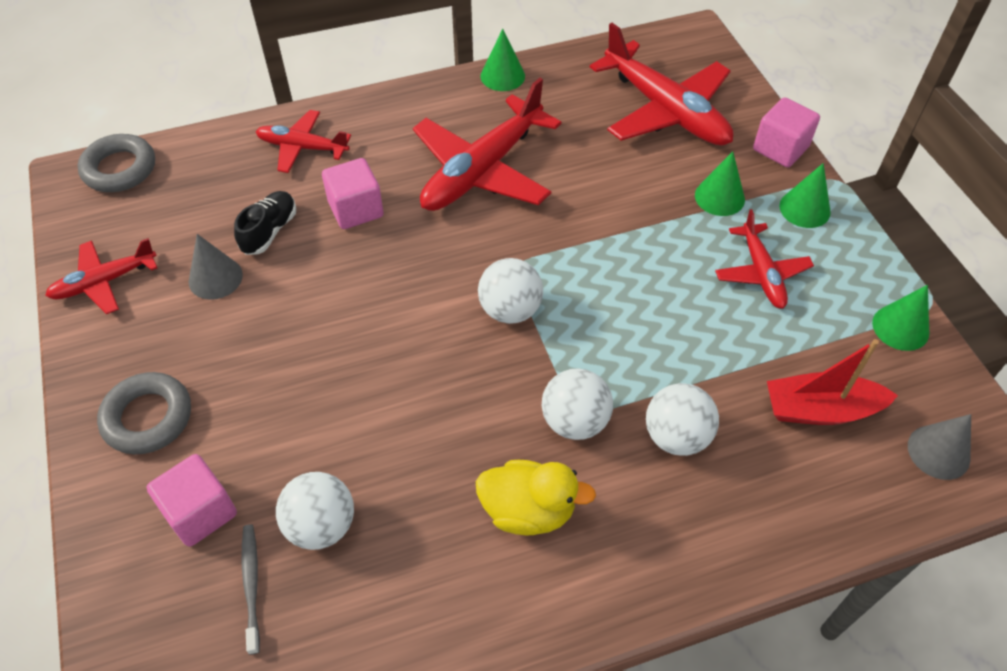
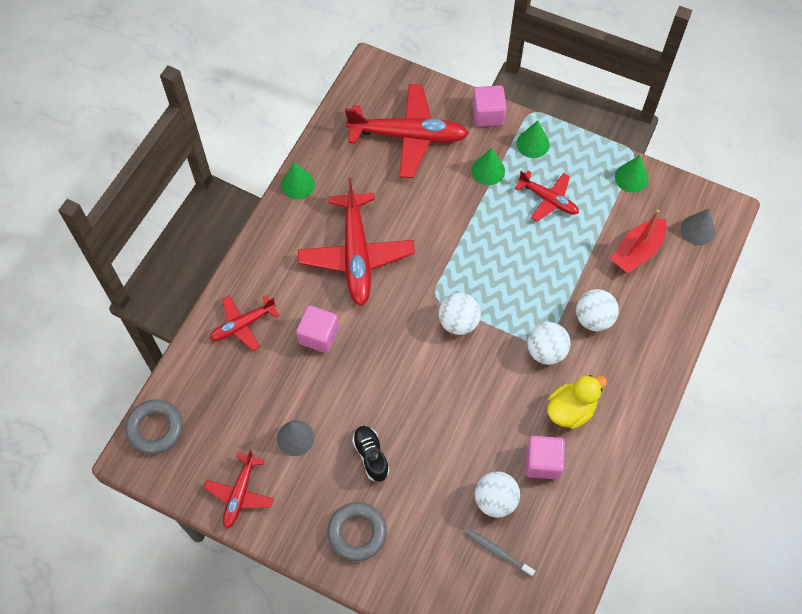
camera: 45 degrees left, 10 degrees up
(200, 512) = (437, 546): pink cube -> pink cube (543, 462)
(269, 231) = (289, 388): black shoe -> black shoe (371, 456)

